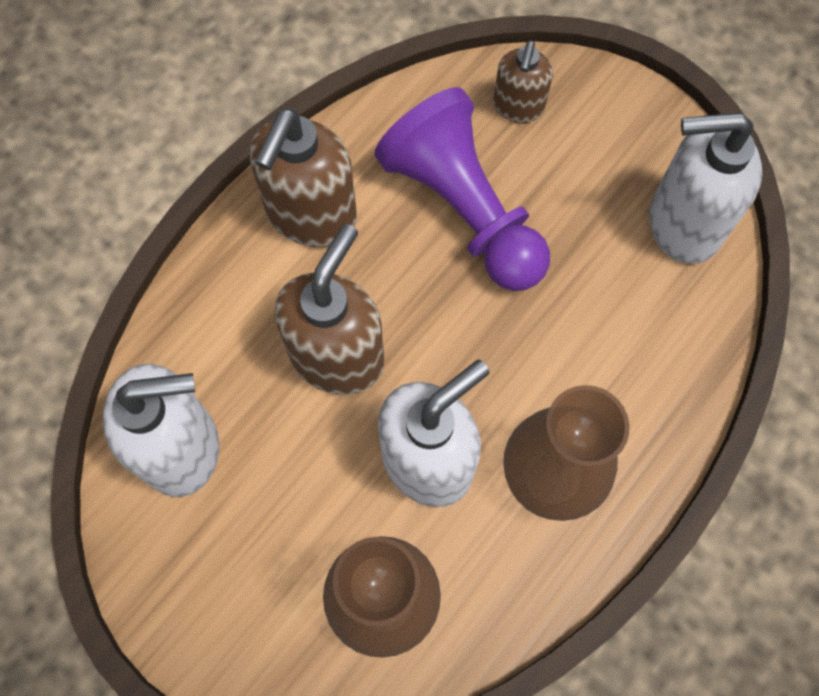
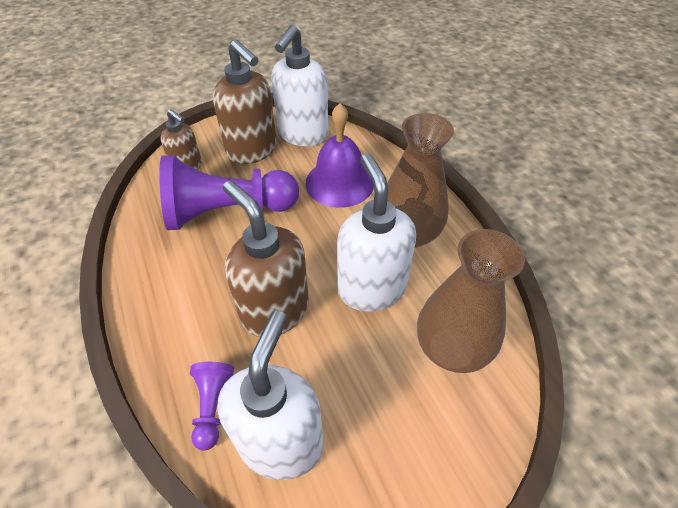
camera: 65 degrees left, 20 degrees down
(190, 355) = (212, 406): none -> purple pawn
(311, 215) = (169, 288): brown soap dispenser -> brown soap dispenser (252, 151)
(605, 330) = (339, 182): none -> purple bell

